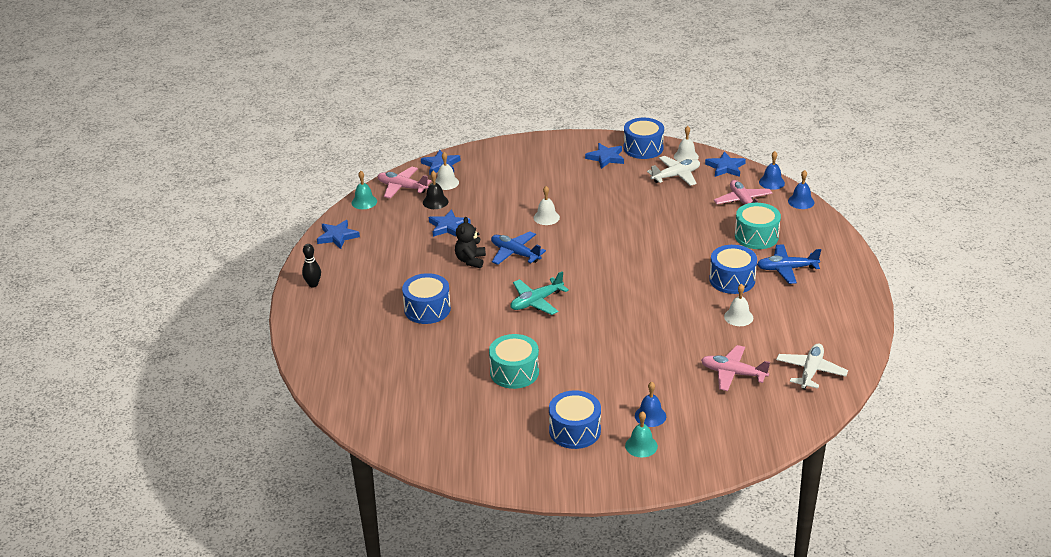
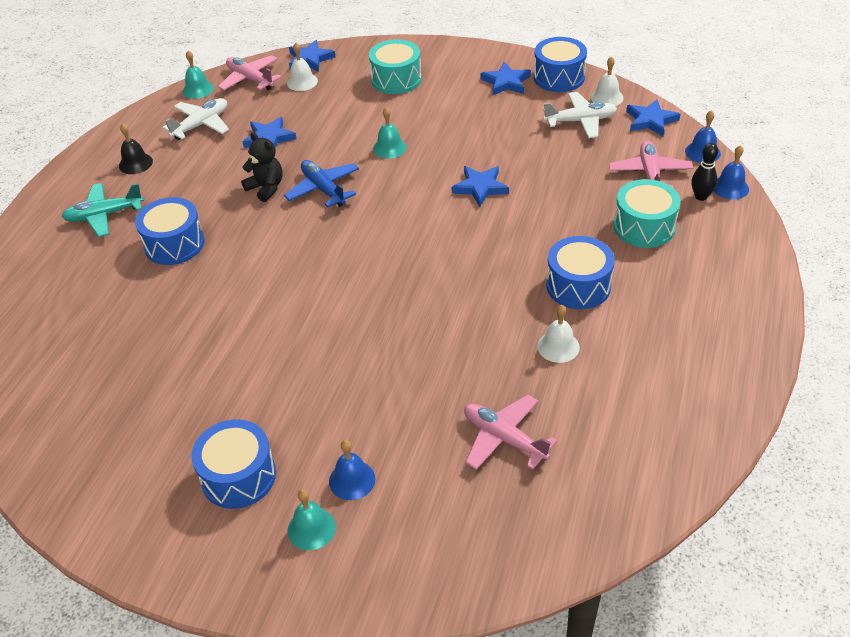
camera: 20 degrees right, 10 degrees up
(313, 284) = (73, 183): black bowling pin -> black bowling pin (701, 196)
(337, 236) = (140, 127): blue star -> blue star (480, 187)
(435, 202) = (275, 104): black bell -> black bell (135, 163)
(470, 260) = (266, 188): black teddy bear -> black teddy bear turned 105 degrees clockwise
(514, 372) = (218, 361): turquoise drum -> turquoise drum (396, 79)
(536, 302) = (308, 262): turquoise plane -> turquoise plane (104, 215)
(546, 217) = (389, 148): white bell -> turquoise bell
(786, 269) = (662, 285): blue plane -> none
(810, 371) = (619, 464): white plane -> white plane (201, 125)

